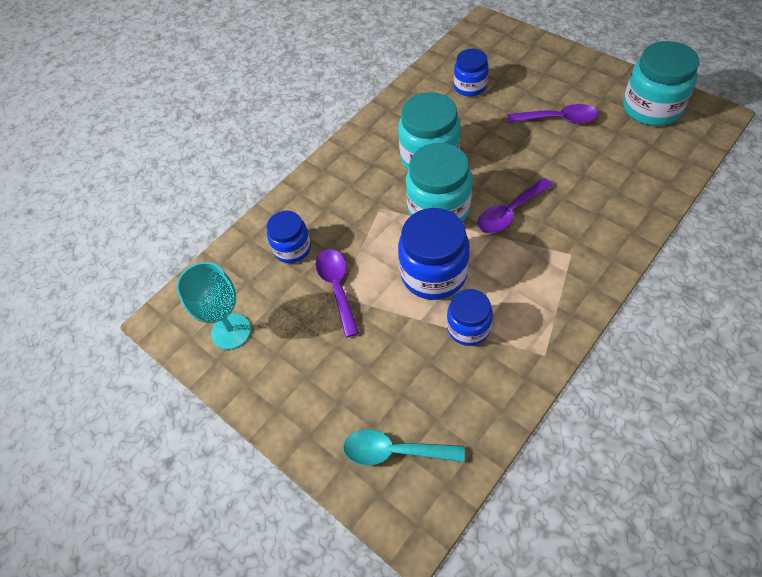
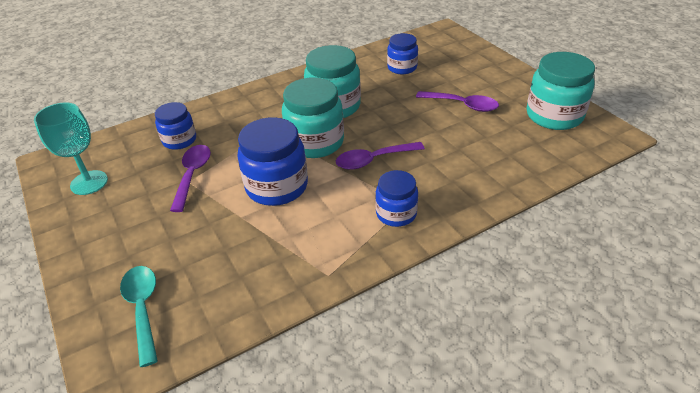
camera: 15 degrees right, 15 degrees down
(394, 451) = (143, 309): turquoise spoon -> turquoise spoon turned 45 degrees clockwise
(468, 328) = (276, 234): blue jar -> blue jar (396, 214)

